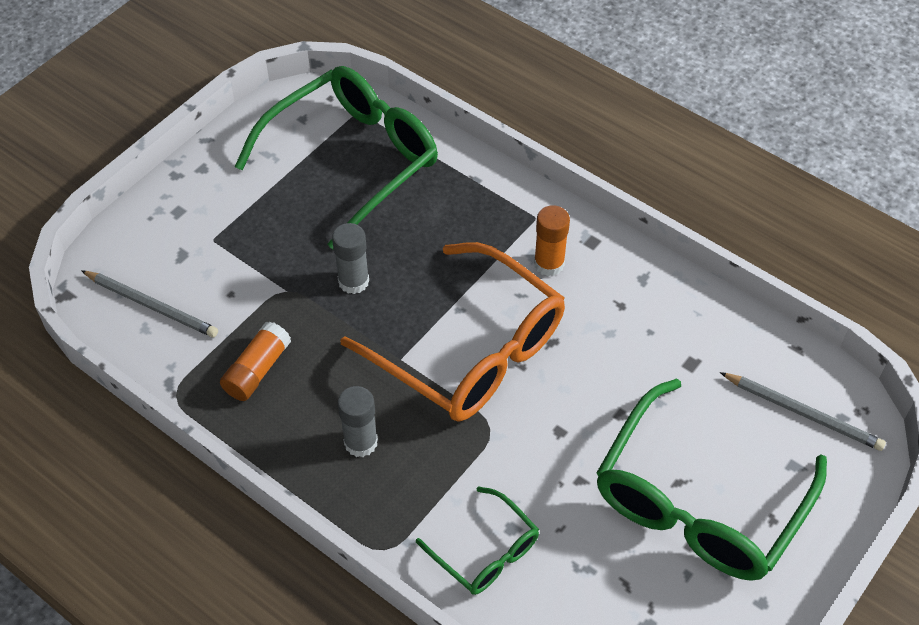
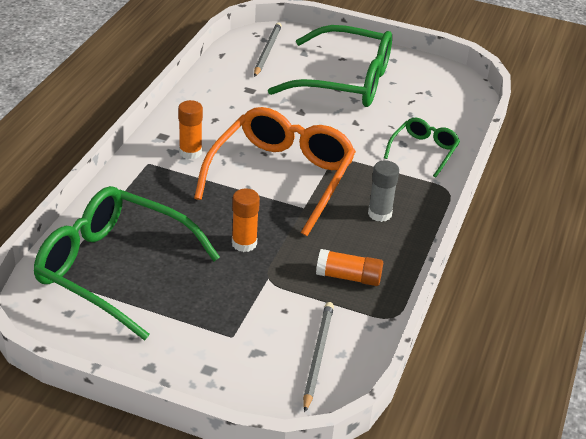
camera: 110 degrees left, 15 degrees down
(353, 281) = (244, 243): grey glue stick -> orange glue stick

